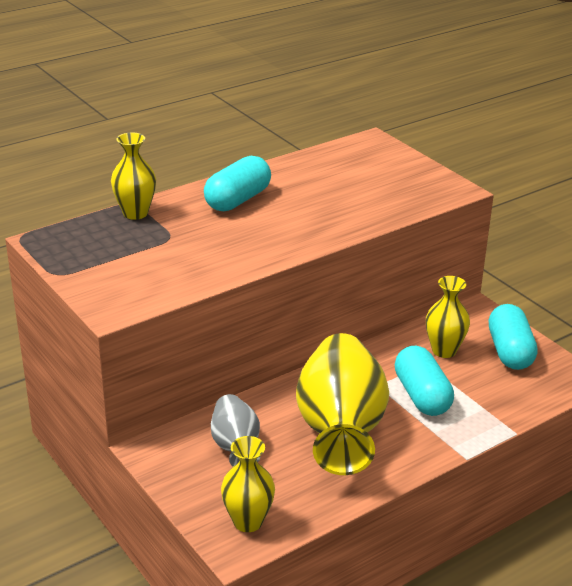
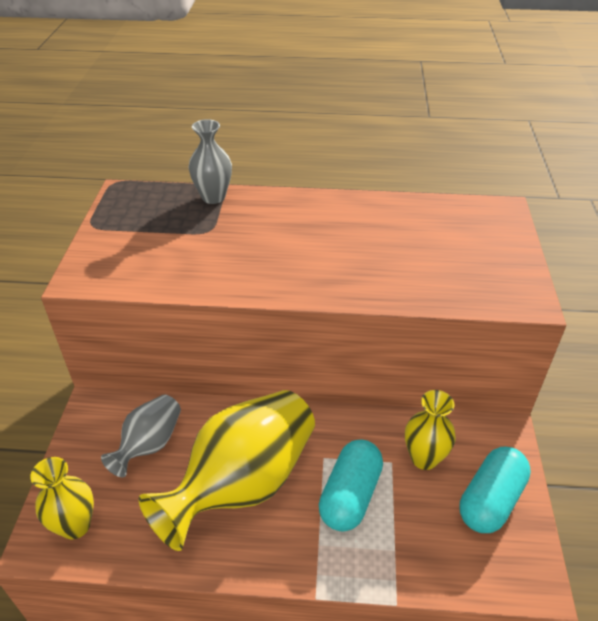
camera: 40 degrees right, 10 degrees up
(135, 213) = (213, 197): yellow vase -> grey vase
(238, 200) = (305, 219): turquoise capsule -> none

